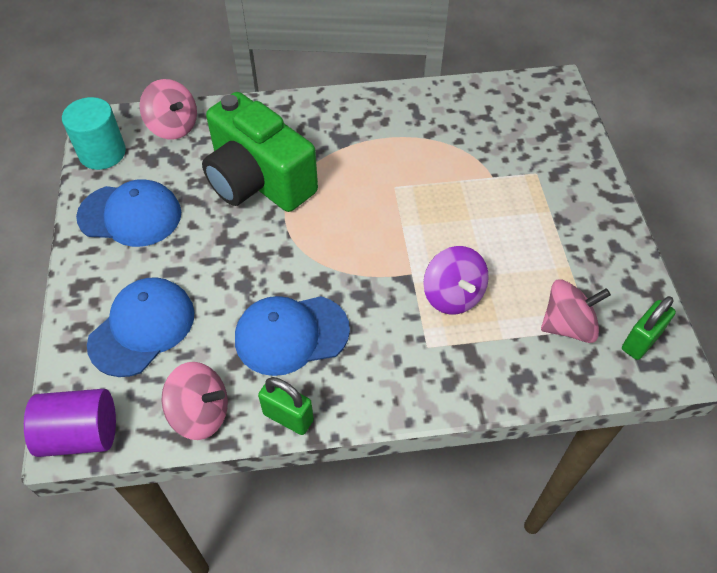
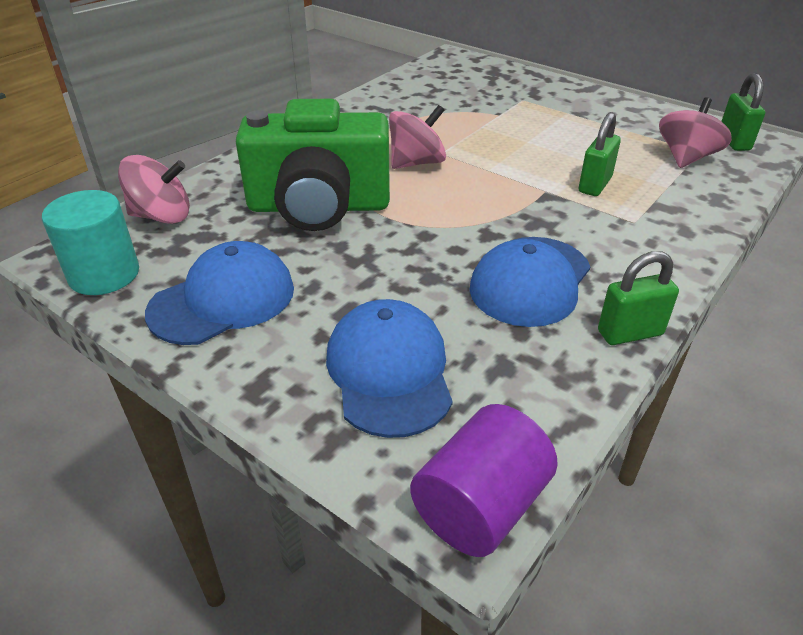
camera: 45 degrees left, 15 degrees down
(200, 413) = (559, 388): pink spinning top -> pink spinning top (416, 163)
(453, 295) = (594, 185): purple spinning top -> green padlock

